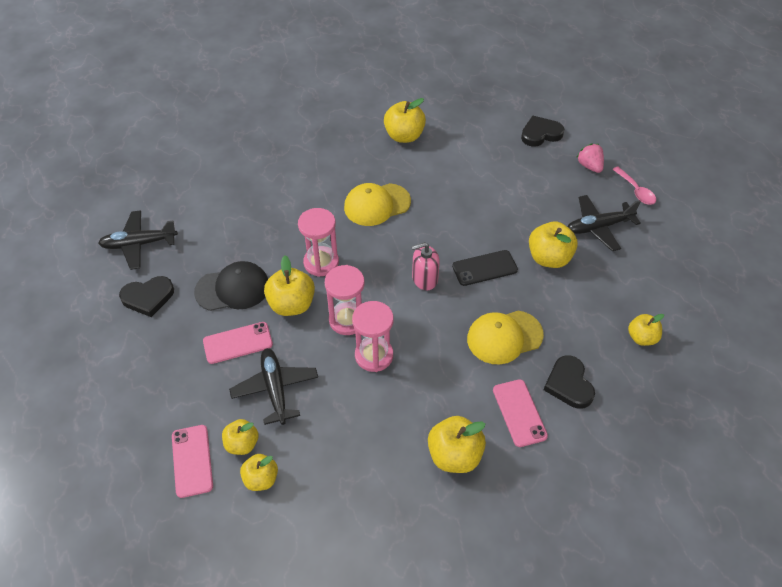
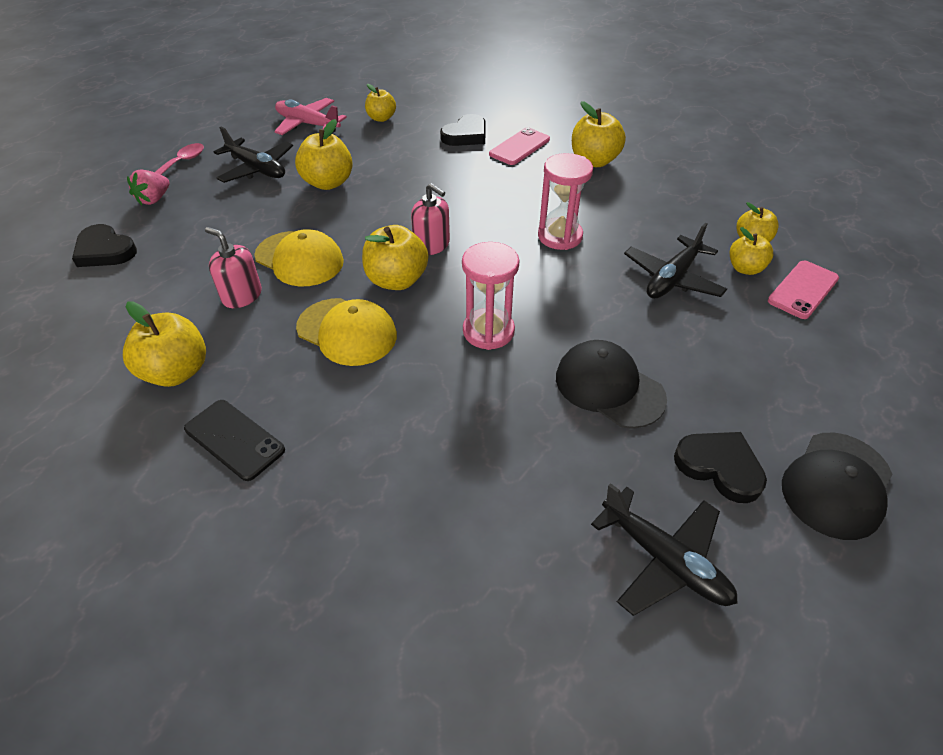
camera: 125 degrees left, 5 degrees down
(90, 335) = (836, 485): none -> black cap
(238, 343) = (664, 336): pink phone -> none
(292, 304) = (570, 322): yellow apple -> yellow apple (397, 280)
(347, 320) = (541, 272): pink hourglass -> none
(447, 175) = (242, 296): none -> pink soap dispenser
(484, 268) = (378, 214): black phone -> black phone (234, 439)
(504, 337) = (453, 176): yellow cap -> yellow cap (299, 259)
(660, 282) = (308, 124): none -> pink plane

